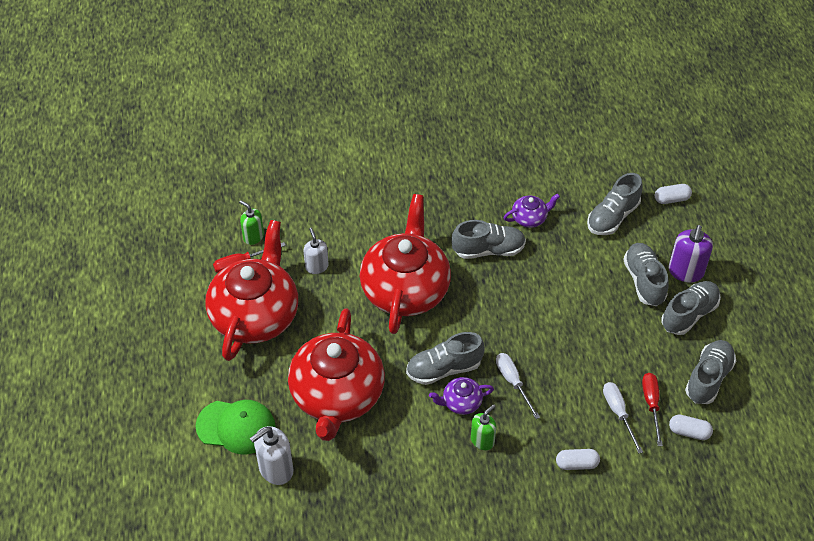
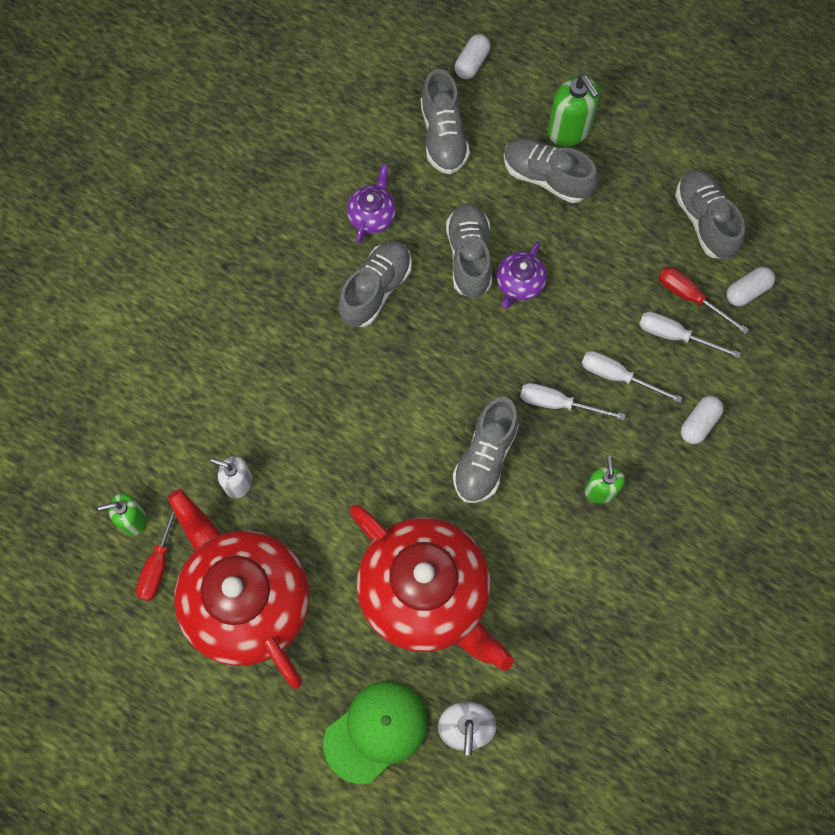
camera: 50 degrees left, 20 degrees up
(405, 289) = (351, 414): red teapot -> none
(461, 402) = (539, 474): purple teapot -> purple teapot (519, 284)
(561, 401) = (617, 376): none -> white screwdriver
(685, 272) = (569, 130): purple soap dispenser -> green soap dispenser
(689, 314) = (620, 172): grey shoe -> grey shoe (469, 257)

